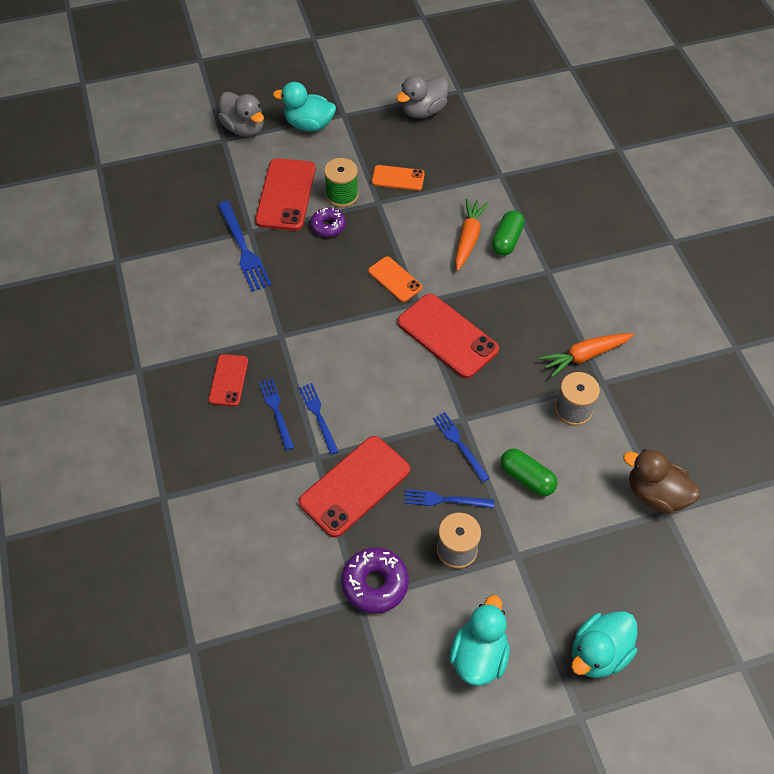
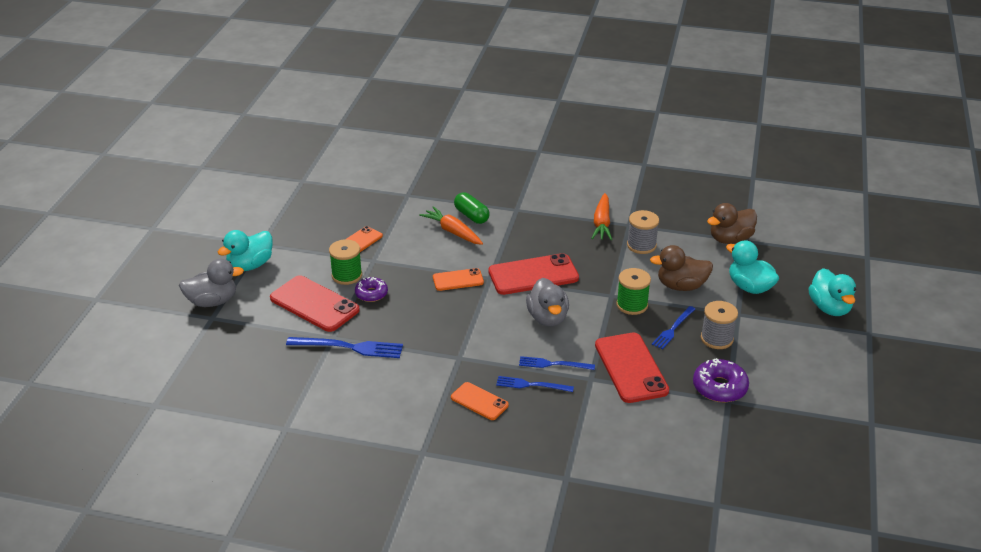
camera: 60 degrees left, 20 degrees down
(228, 380) = (479, 401): red phone -> orange phone
(423, 111) = (303, 204): grey duck -> grey duck (547, 318)
(459, 444) = (632, 305): blue fork -> green spool
(478, 655) = (803, 359): turquoise duck -> turquoise duck (749, 287)
(527, 478) = (681, 286): green capsule -> brown duck

